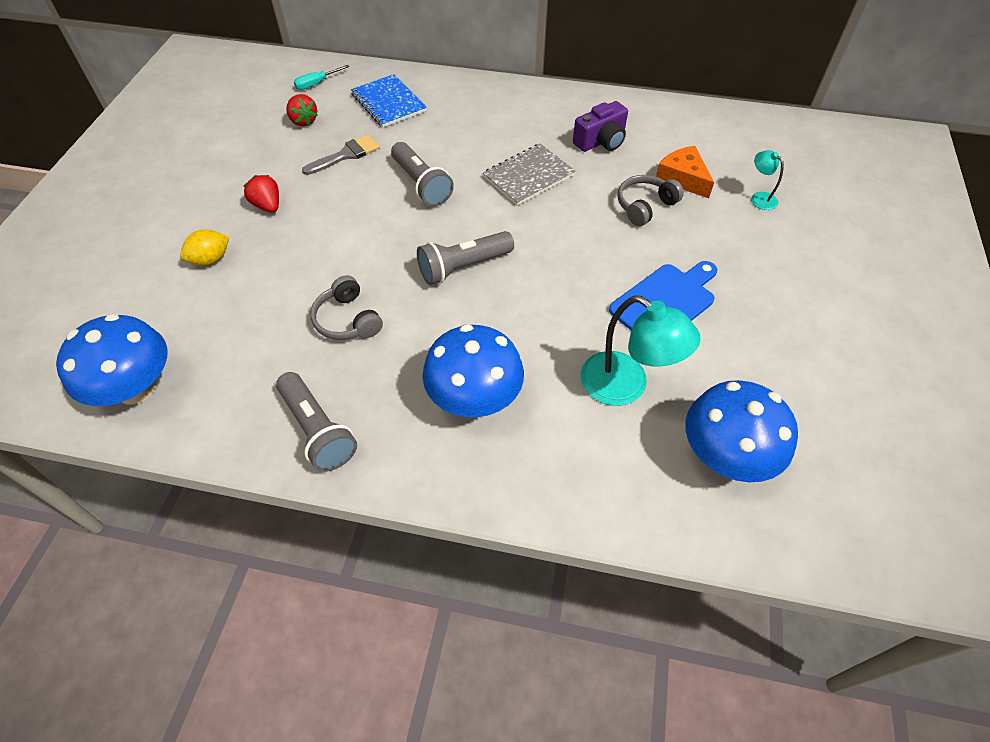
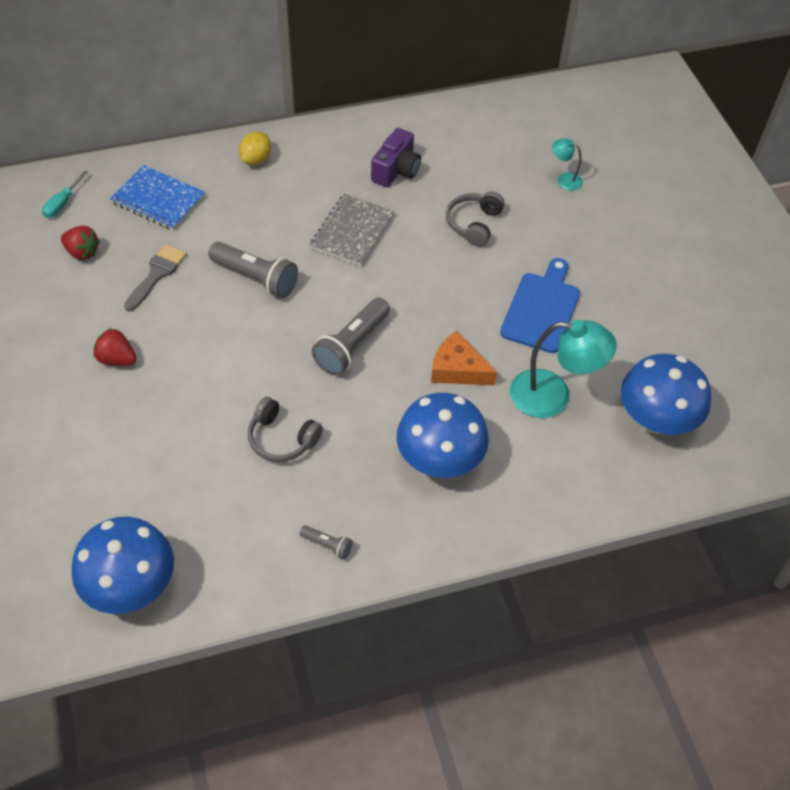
camera: 30 degrees left, 0 degrees up
(210, 259) = (102, 436): yellow lemon -> yellow lemon (256, 159)
(318, 430) = (328, 545): grey flashlight -> grey flashlight, size x0.49
(682, 178) = (490, 183): orange cheese -> orange cheese (457, 369)

